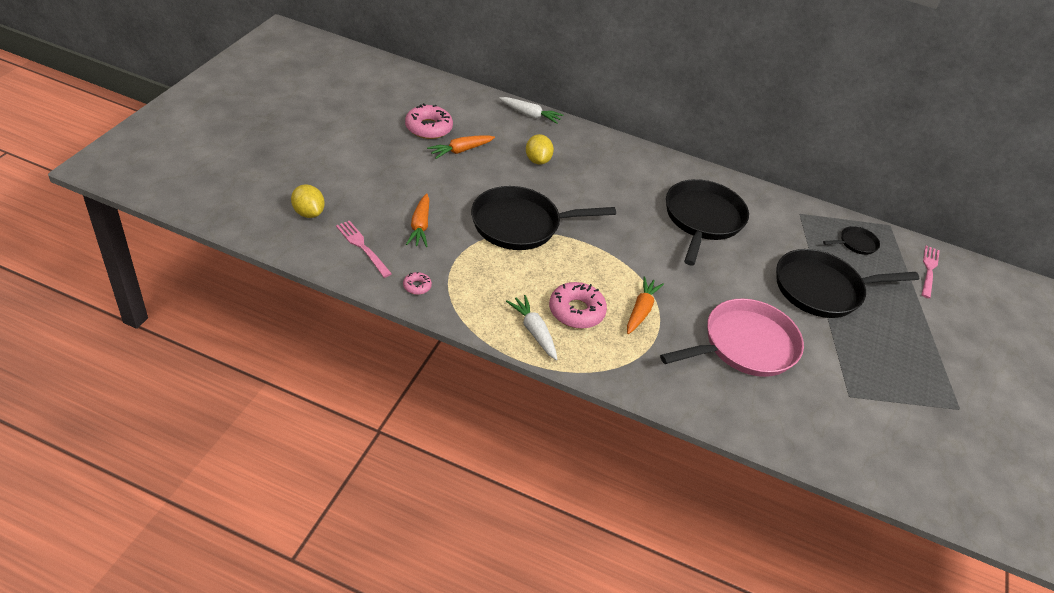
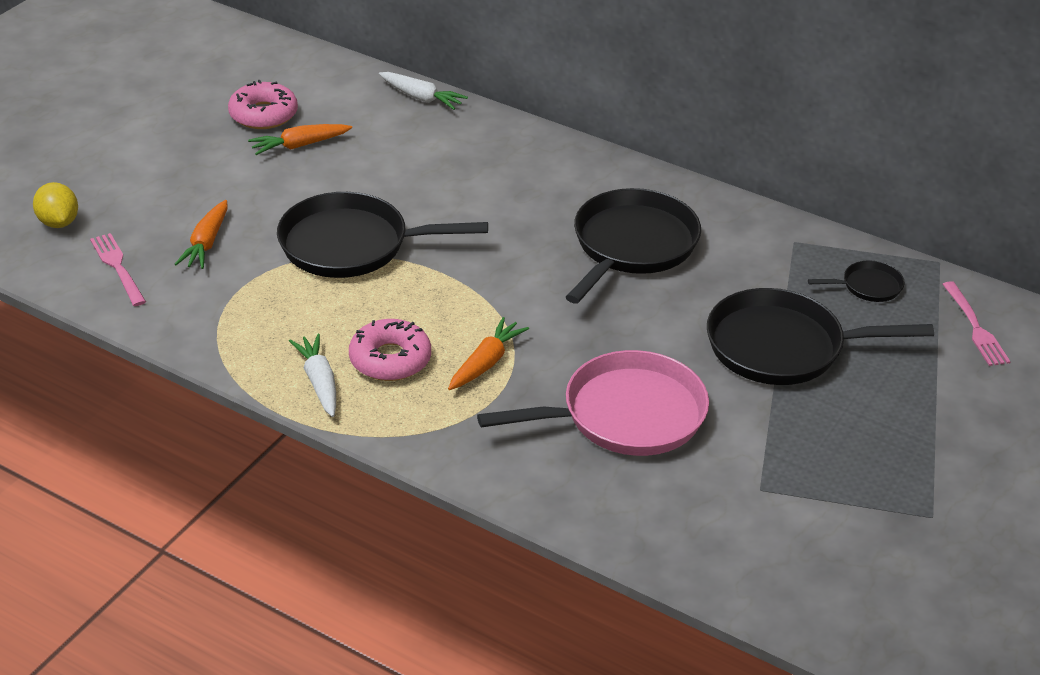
camera: 15 degrees right, 5 degrees down
(417, 286) = (176, 319): pink donut -> none
(537, 160) = (409, 160): yellow lemon -> none
(929, 270) = (975, 327): pink fork -> pink fork turned 135 degrees clockwise

